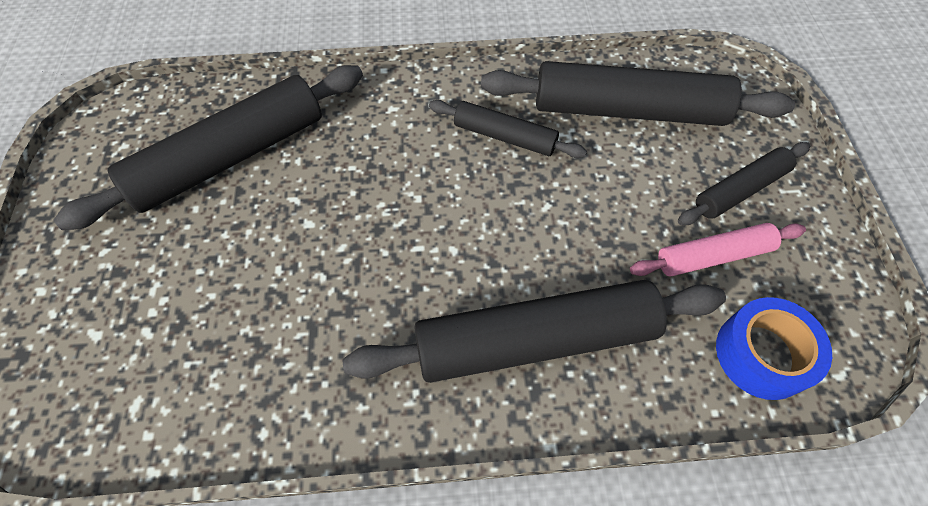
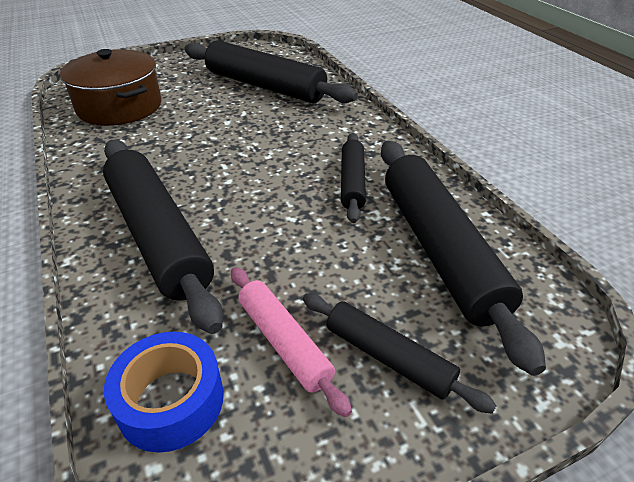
camera: 70 degrees right, 20 degrees down
(173, 361) = (120, 106): none -> brown pot

